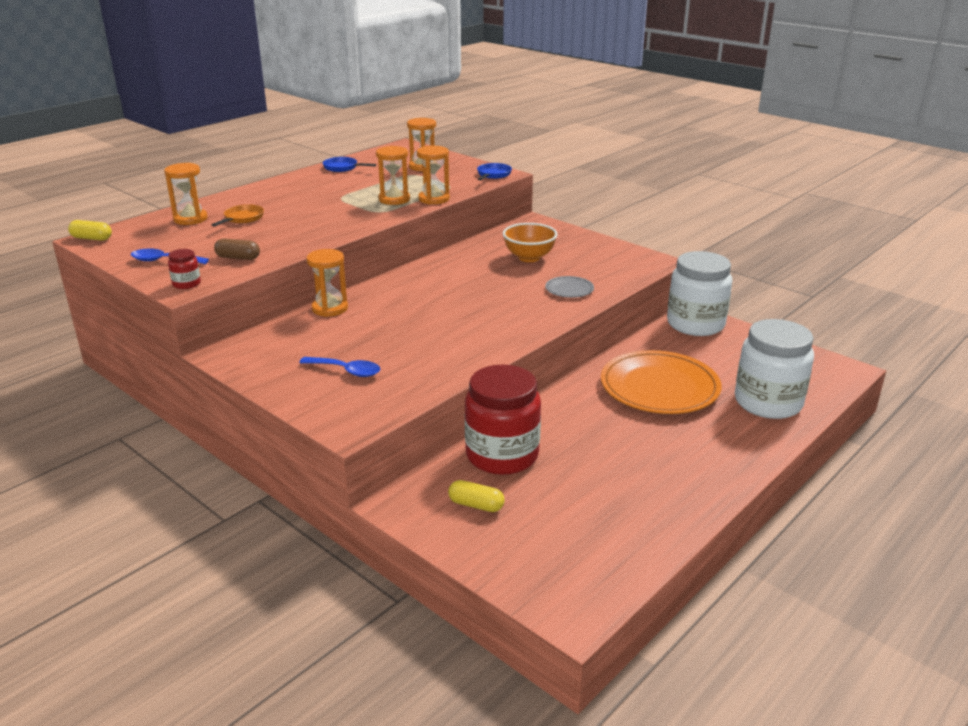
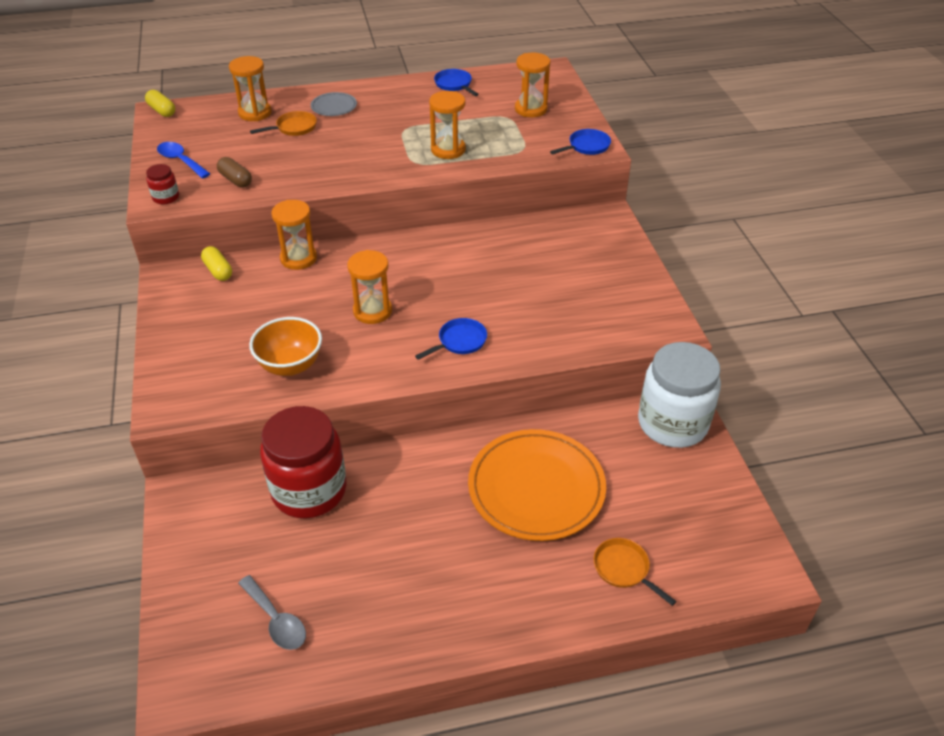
camera: 35 degrees right, 15 degrees up
(346, 371) = (232, 342): blue spoon -> none
(434, 199) = (485, 163): orange hourglass -> orange hourglass (372, 311)
(476, 505) = (232, 532): yellow capsule -> yellow capsule (218, 271)
(528, 311) = (459, 341): none -> blue pan
(529, 257) = (544, 267): orange bowl -> orange bowl (290, 365)
(569, 289) = (532, 330): grey plate -> grey plate (334, 107)
(585, 536) = (276, 620): none -> grey spoon
(768, 403) = (624, 569): white jar -> orange pan

